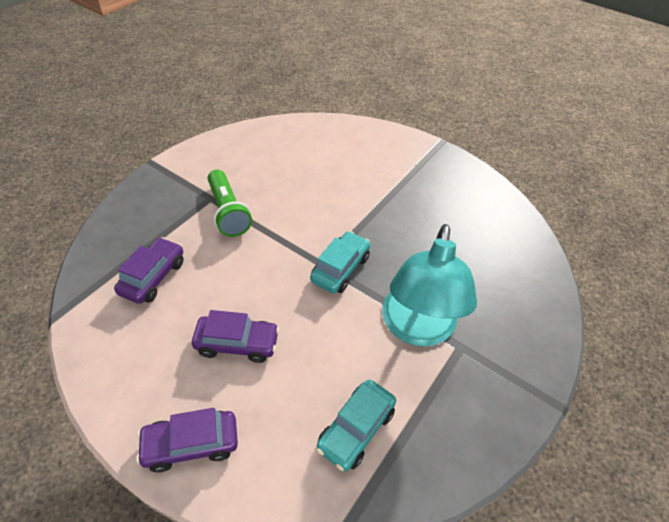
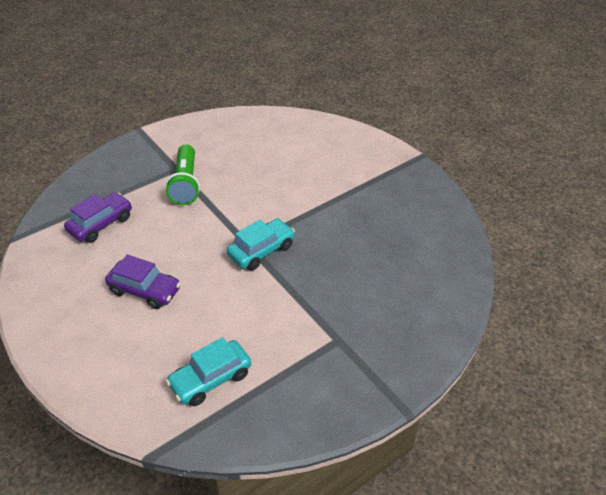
camera: 20 degrees right, 5 degrees down
(191, 444) = (76, 355): purple car -> none
(417, 329) = (305, 315): turquoise lamp -> none

